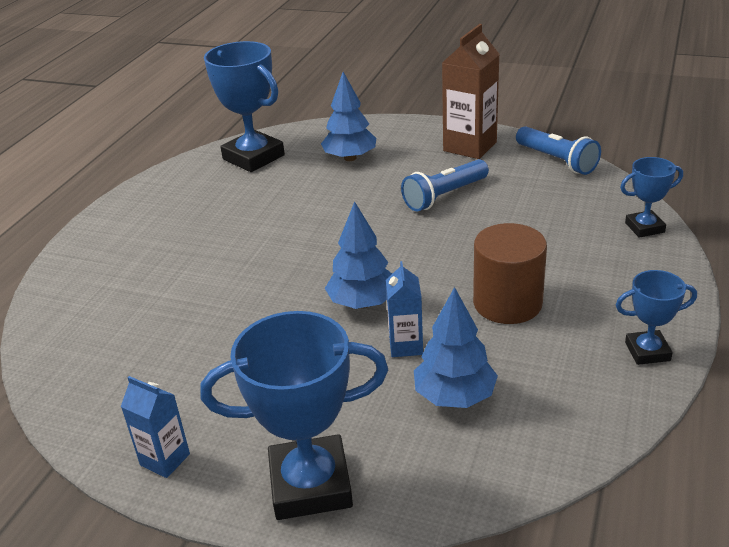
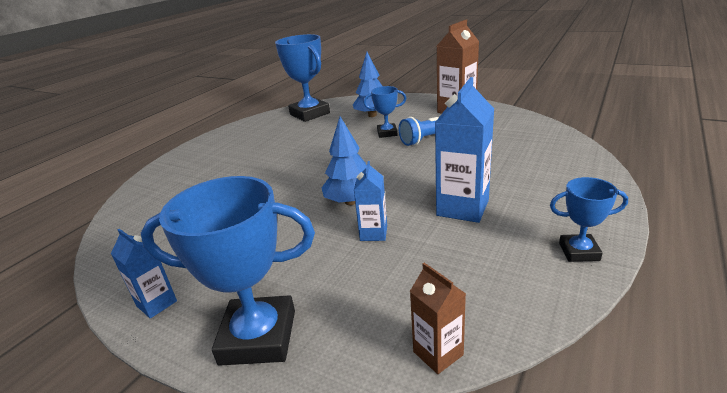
camera: 10 degrees right, 5 degrees down
(454, 396) = (402, 275): blue tree -> none
(507, 303) = (462, 208): brown cylinder -> blue carton
(514, 480) = (438, 353): none -> brown carton
(557, 161) = (518, 119): blue flashlight -> none
(644, 227) = (583, 162): blue trophy -> blue trophy (387, 133)

